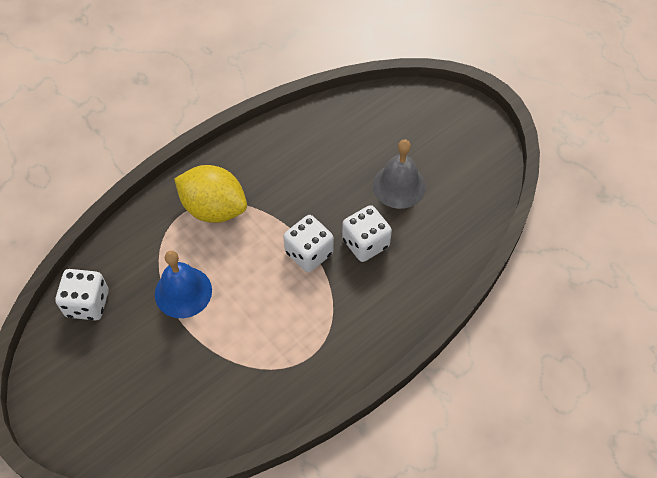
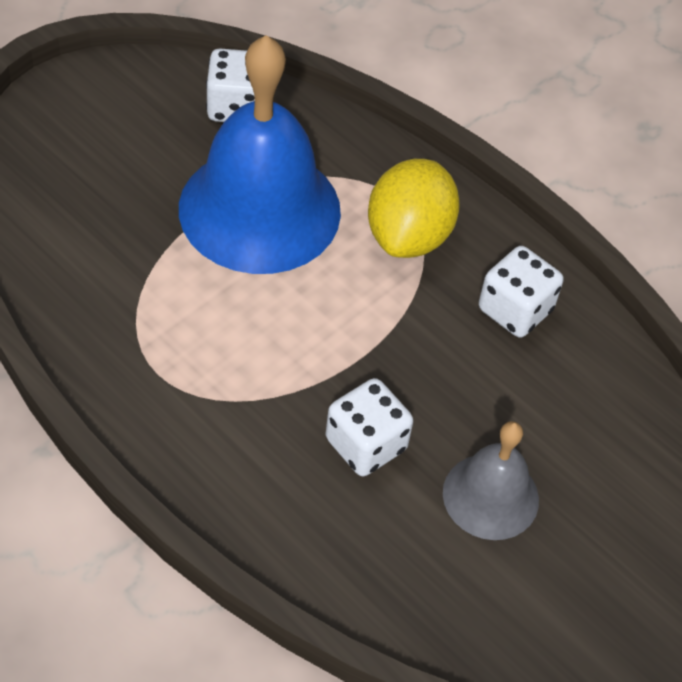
camera: 80 degrees right, 5 degrees down
(183, 292) = (259, 209): blue bell -> blue bell, size x1.89
(309, 253) = (339, 364): white dice -> white dice (515, 310)

